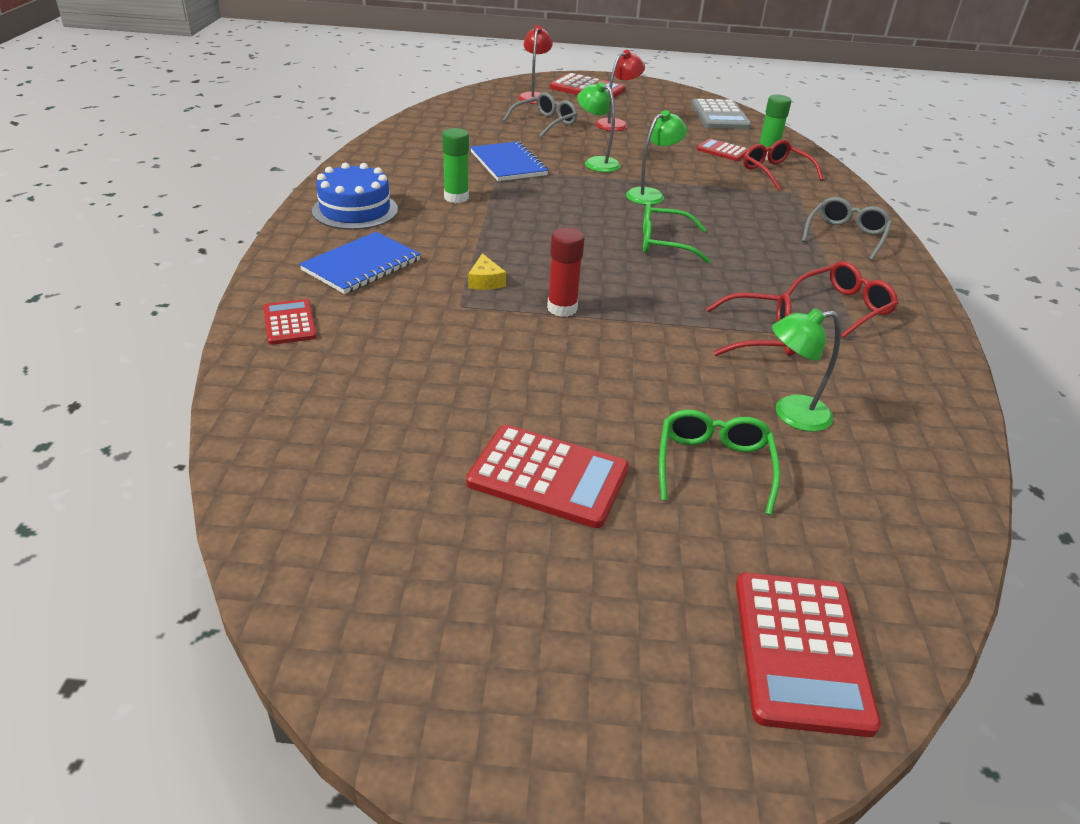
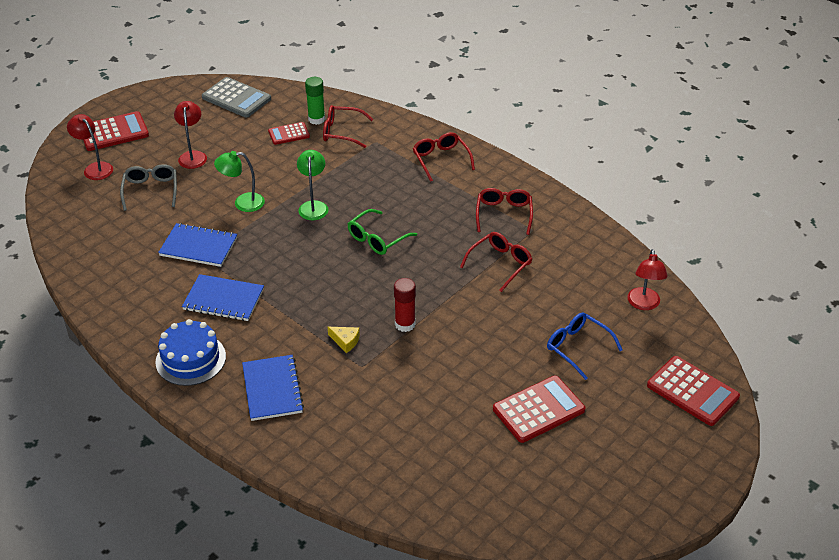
camera: 50 degrees left, 5 degrees up
(289, 323) = (312, 451): red calculator -> none
(456, 198) = (223, 299): green glue stick -> blue notebook
(713, 466) = (577, 347): green glasses -> blue glasses
(791, 414) = (566, 296): green lamp -> none
(845, 236) = (441, 160): grey glasses -> red glasses
(895, 500) = (643, 304): none -> red lamp

